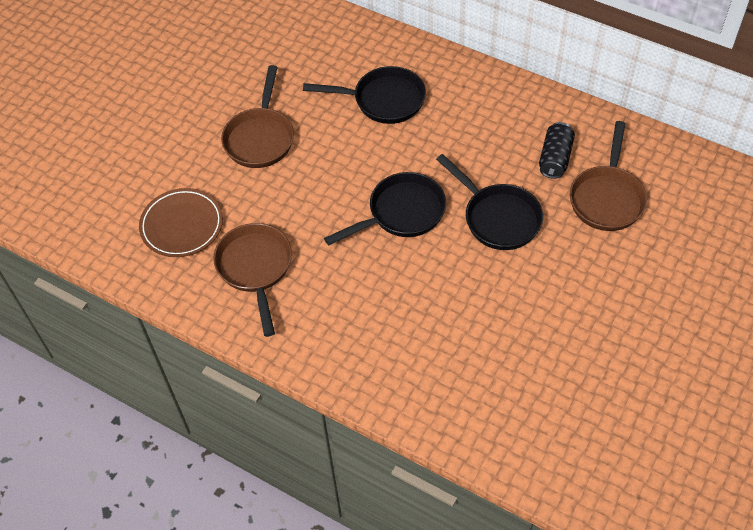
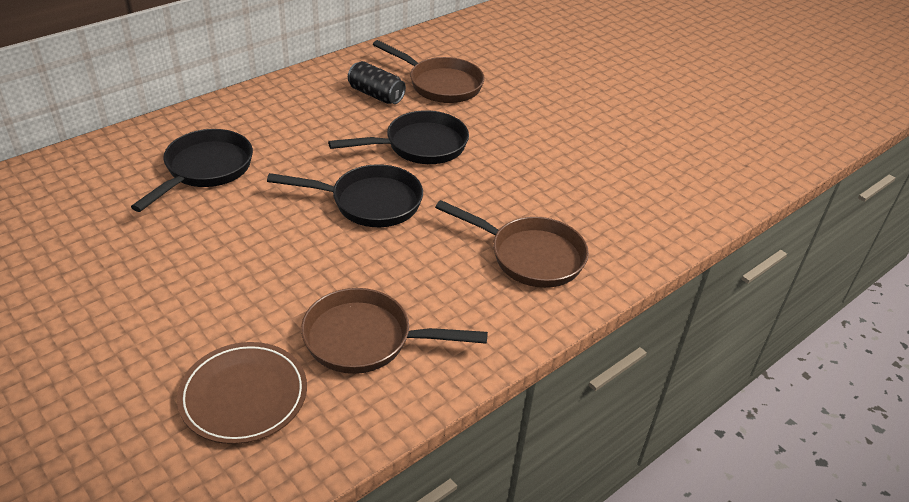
camera: 75 degrees left, 15 degrees down
(260, 138) = (165, 280): brown pan -> brown pan (530, 256)
(401, 213) = (369, 202): black pan -> black pan turned 105 degrees clockwise

